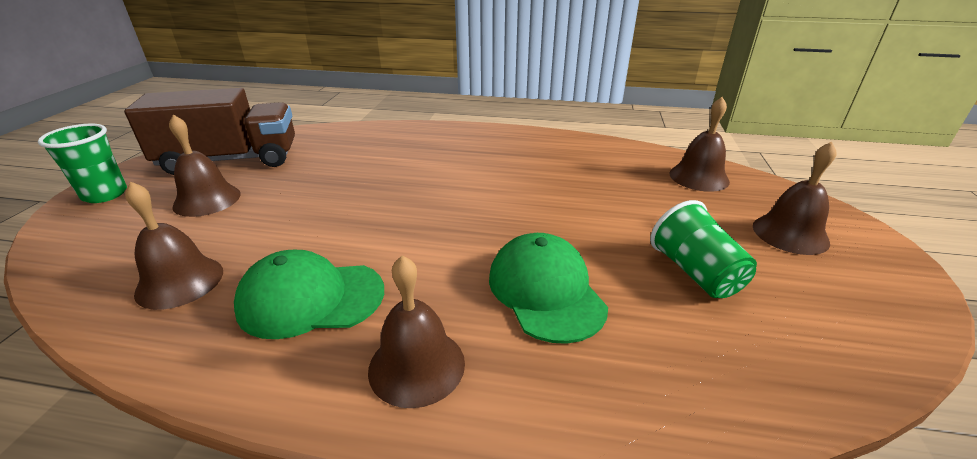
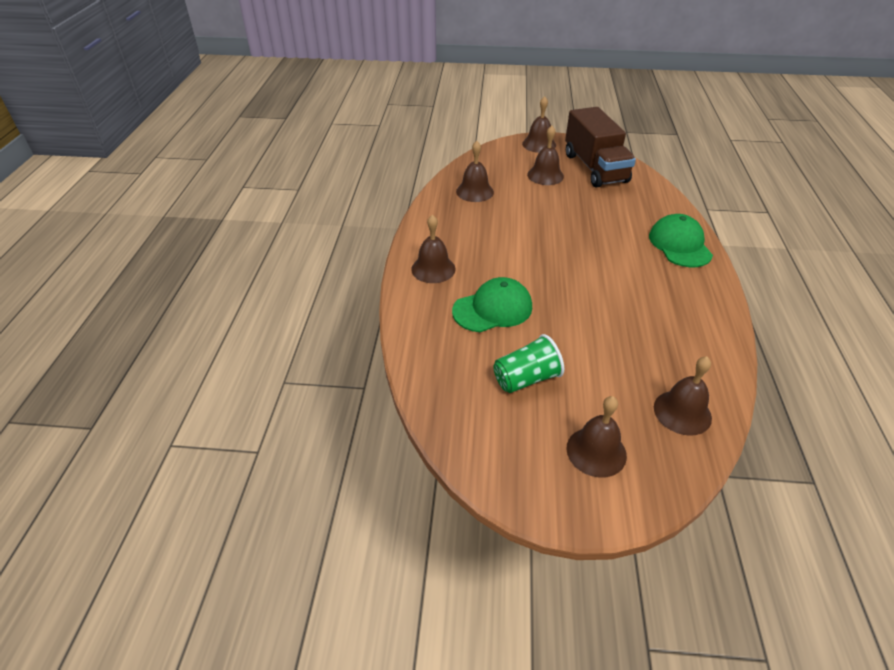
camera: 85 degrees right, 10 degrees up
(105, 194) = (539, 144): green cup -> brown bell
(311, 298) = (470, 230): green cap -> green cap (679, 245)

